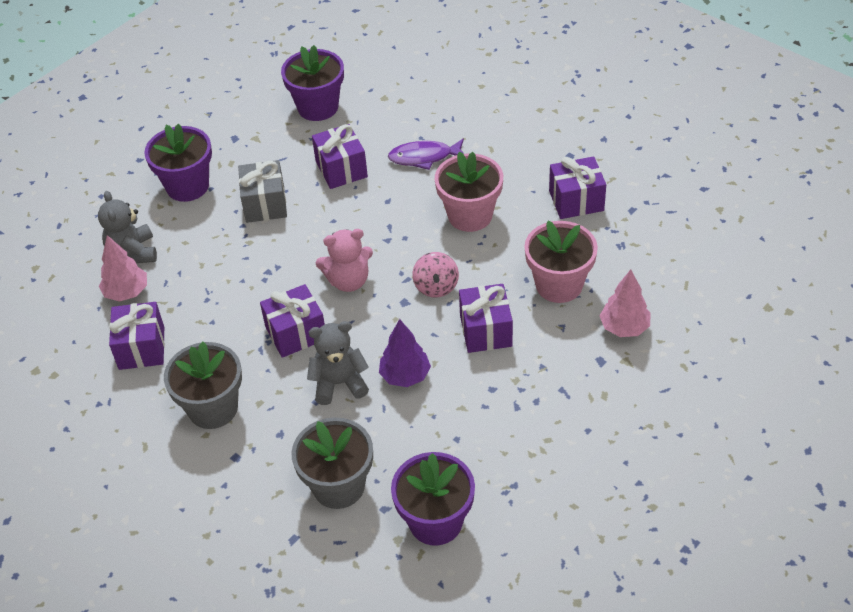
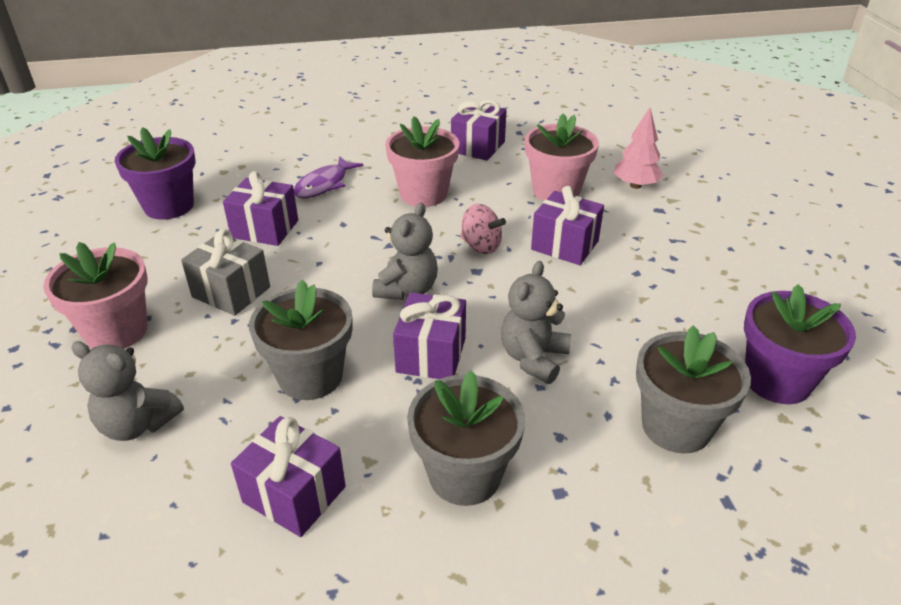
camera: 55 degrees left, 10 degrees down
(126, 292) = (188, 462): pink tree -> none
(187, 186) = (116, 331): purple flower pot -> pink flower pot
(228, 293) = (310, 376): none -> grey flower pot
(348, 281) = (407, 289): pink teddy bear -> grey teddy bear
(405, 376) = (569, 312): purple tree -> none

